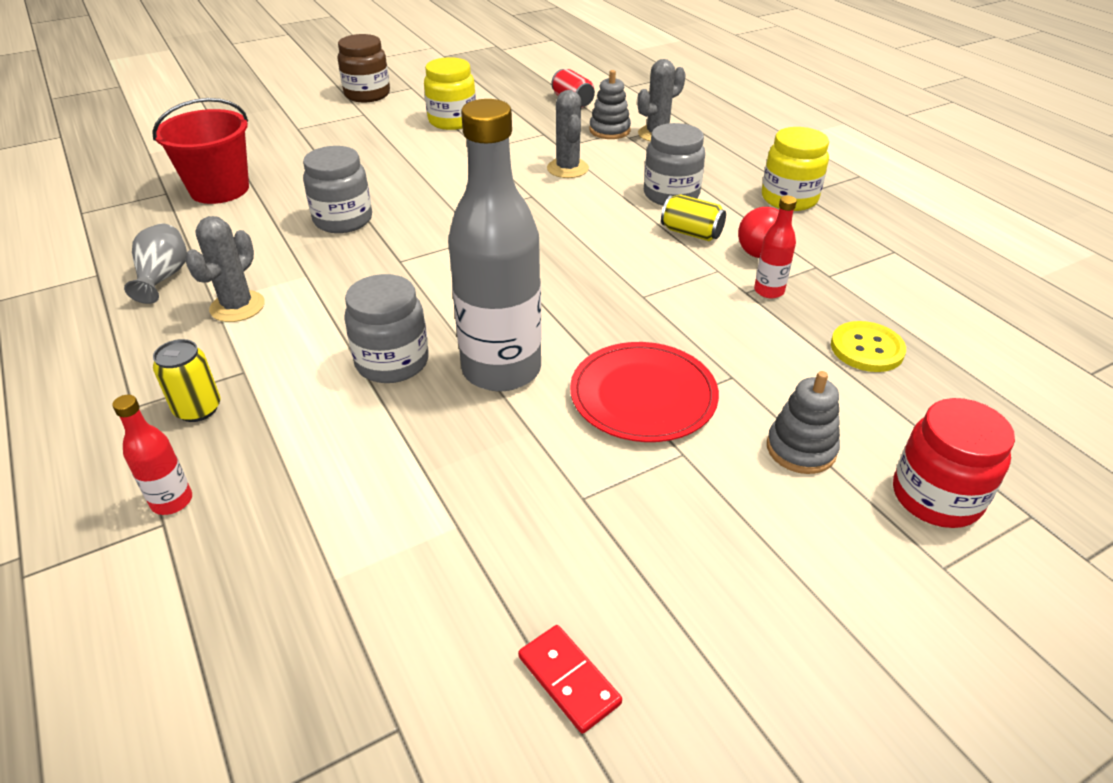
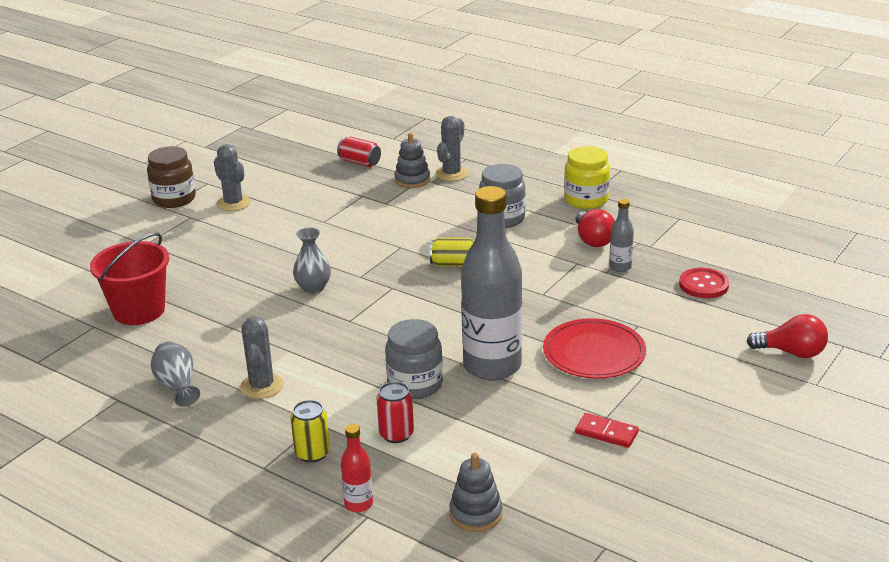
camera: 25 degrees left, 10 degrees down
(309, 420) = (396, 434): none -> red can
(343, 220) = (272, 305): grey jar -> none
(400, 214) = (313, 288): none -> grey vase
(452, 121) = (275, 204): yellow jar -> none
(567, 168) = (408, 219): grey cactus -> grey cactus (233, 203)
(569, 680) = (671, 497): red domino -> red domino (606, 433)
(691, 233) = (539, 242): yellow can -> yellow can (453, 264)
(769, 291) = (620, 267): red bottle -> grey bottle
(801, 449) = (706, 352): grey stacking toy -> grey stacking toy (476, 514)
(867, 349) = (703, 285): yellow button -> red button
(936, 497) = (791, 352): red jar -> red light bulb

